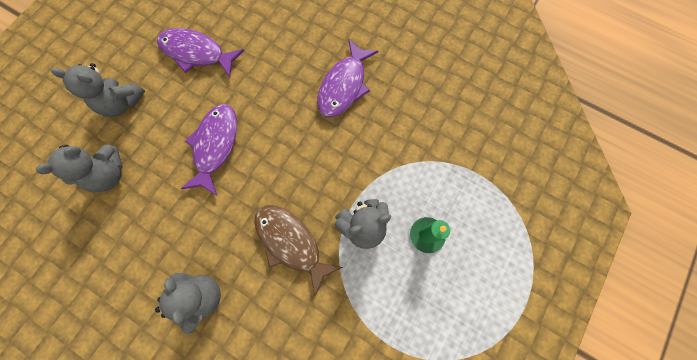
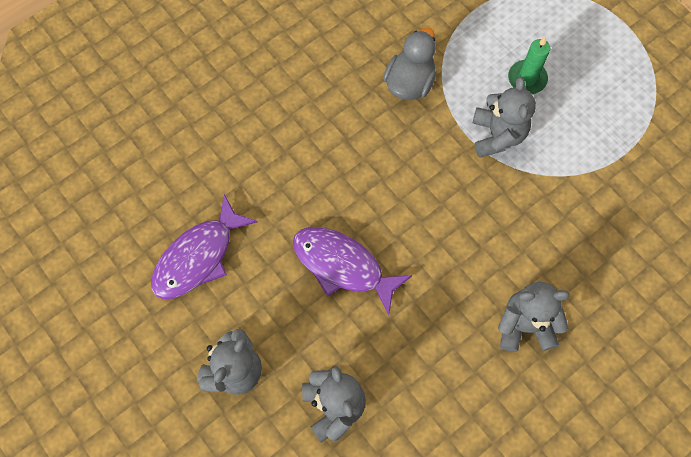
camera: 70 degrees left, 5 degrees down
(291, 243) = (492, 214): brown fish -> none
(344, 86) = (320, 100): purple fish -> none
(384, 143) = (409, 83): none -> grey duck

